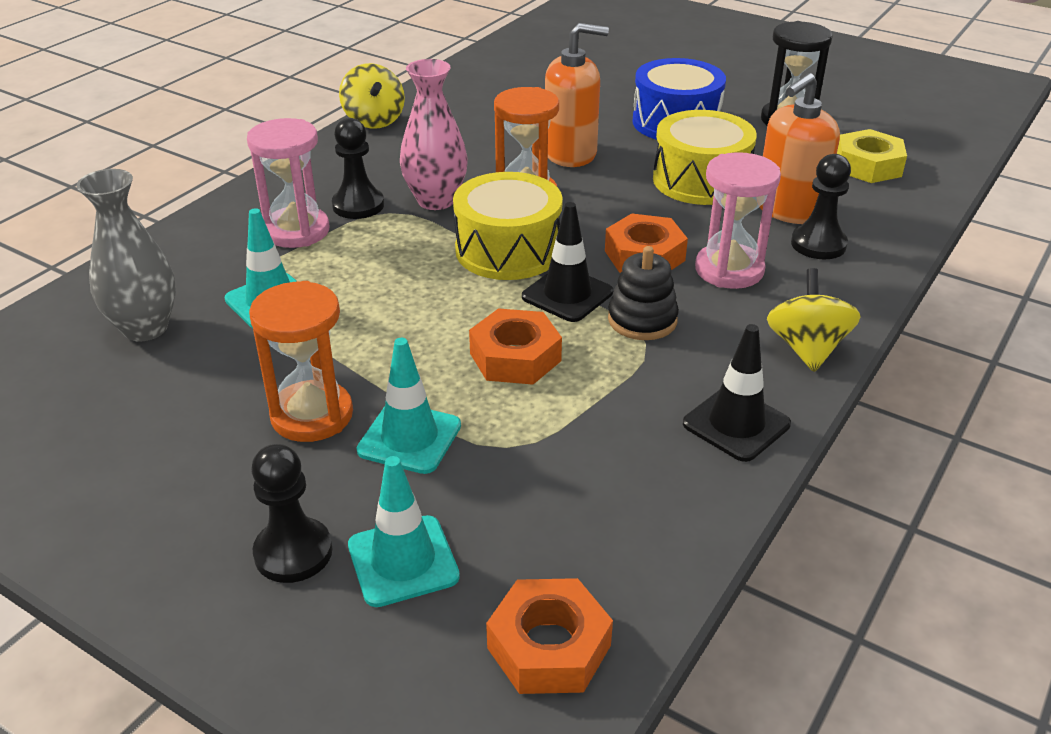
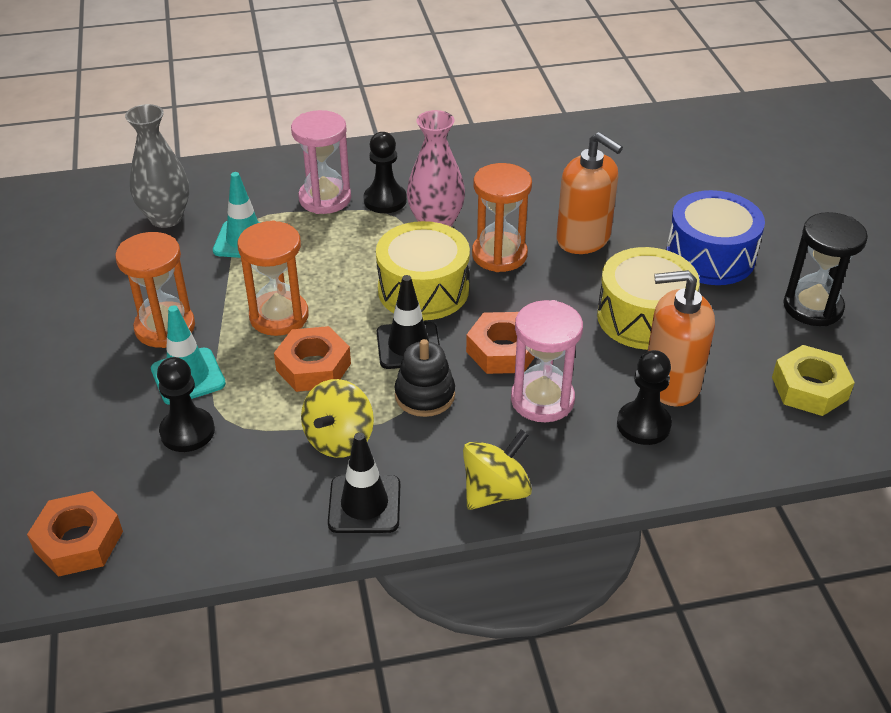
camera: 45 degrees right, 5 degrees up
(293, 552) = (53, 399): black pawn -> black pawn (187, 431)
(374, 120) = (491, 136): yellow spinning top -> yellow spinning top (339, 439)
(403, 561) = (87, 442): turquoise traffic cone -> none
(414, 339) = (279, 316): none -> orange hourglass

